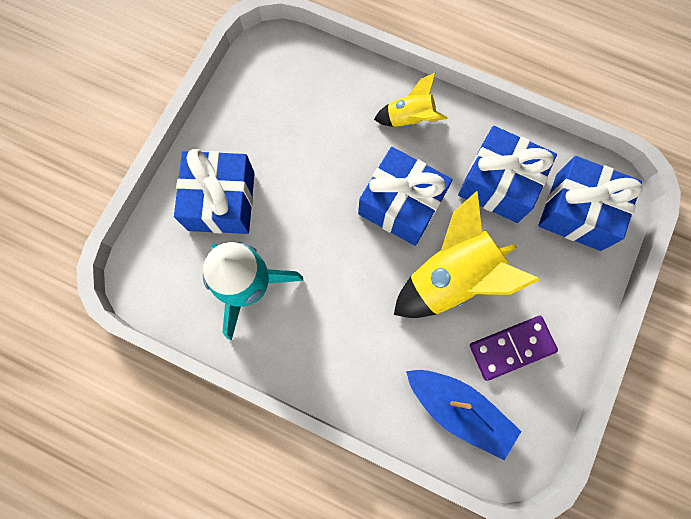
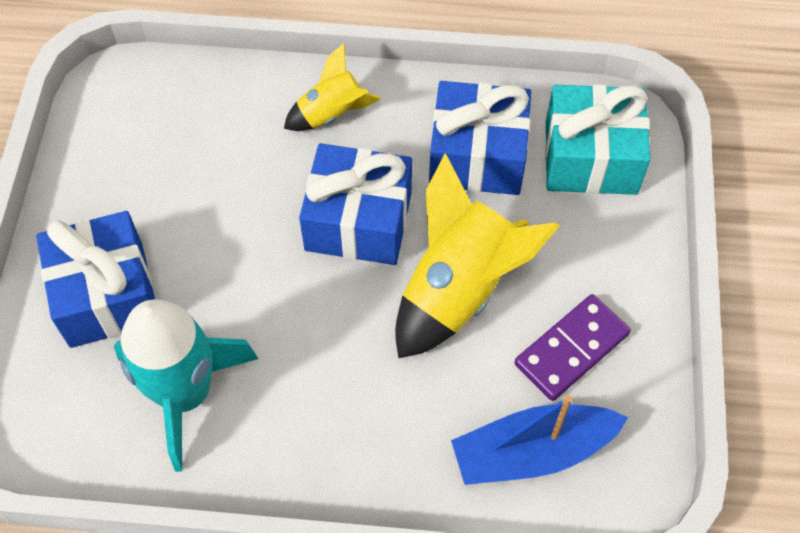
camera: 20 degrees left, 15 degrees down
(459, 410) = (532, 452): blue boat -> blue boat turned 150 degrees clockwise
(578, 211) = (590, 157): blue gift -> turquoise gift

